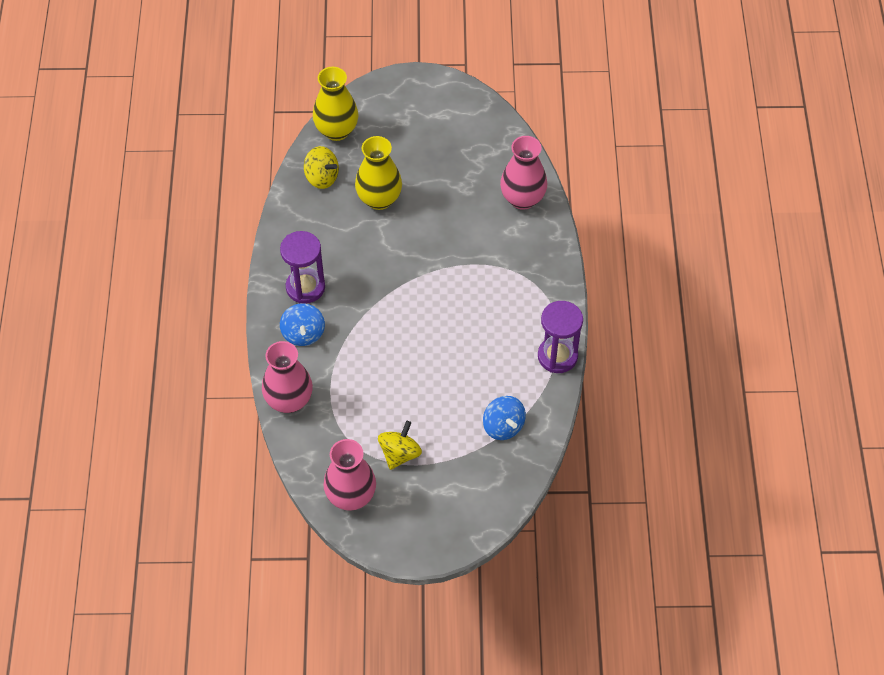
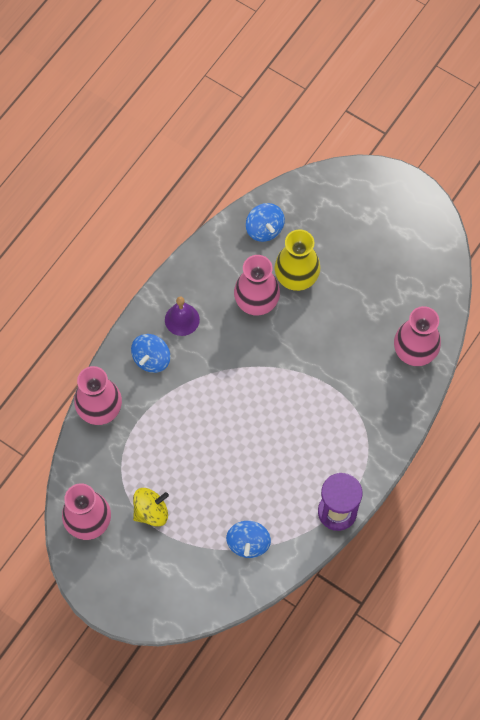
camera: 35 degrees right, 10 degrees up
(305, 287) = (182, 319): purple hourglass -> purple bell
(322, 177) = (264, 229): yellow spinning top -> blue spinning top
(336, 131) = (307, 194): yellow vase -> none
(360, 237) = (256, 302): none -> pink vase

